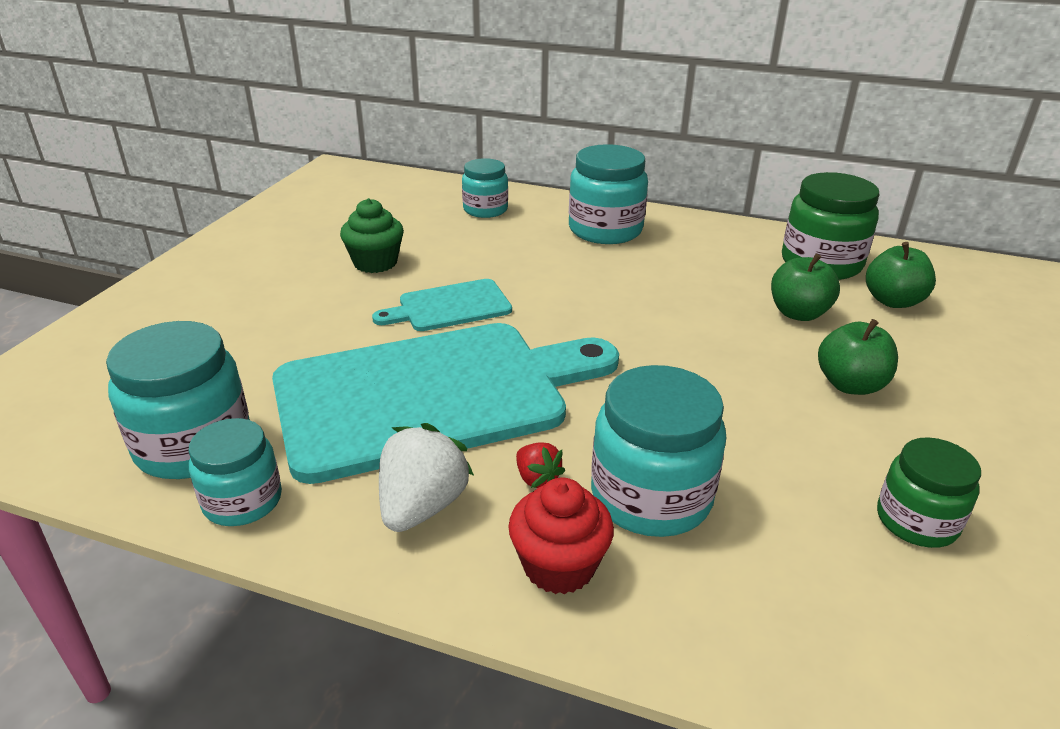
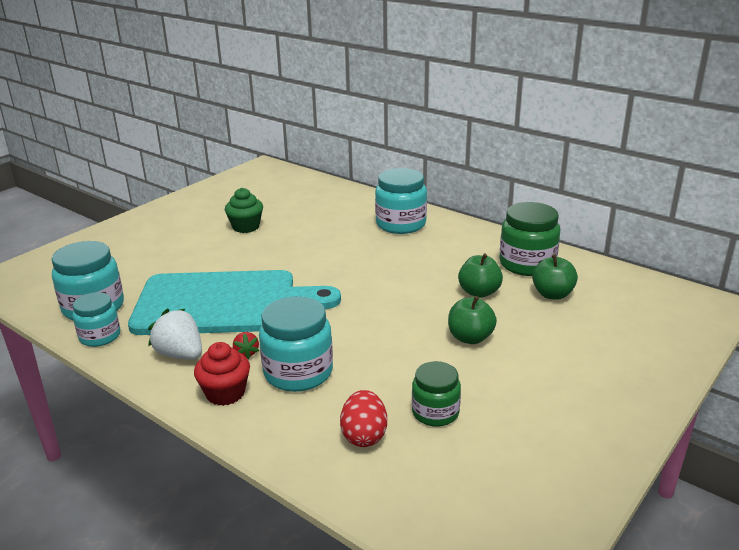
camera: 20 degrees right, 5 degrees down
(422, 506) = (180, 354): white strawberry -> white strawberry turned 90 degrees counterclockwise
(449, 306) = (269, 258): turquoise cutting board -> none
(485, 209) = (335, 202): turquoise jar -> none
(852, 592) = (364, 436): none -> red egg

